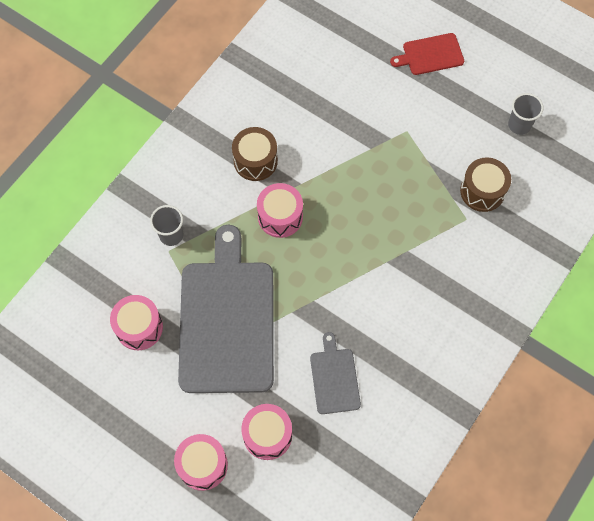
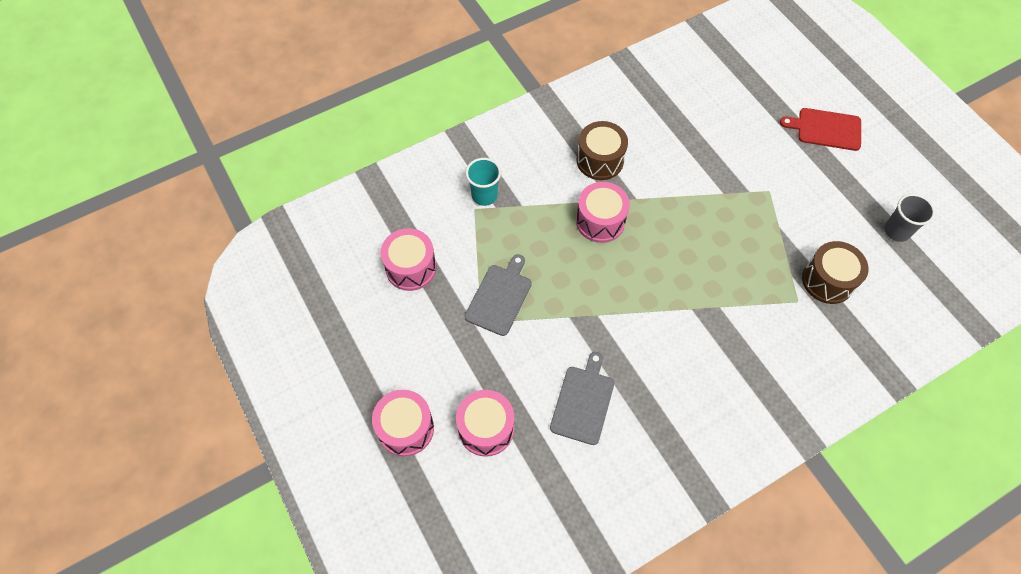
camera: 25 degrees right, 5 degrees down
(171, 235) = (484, 195): grey cup -> turquoise cup
(227, 320) = (499, 297): grey cutting board -> grey cutting board, size x0.46

